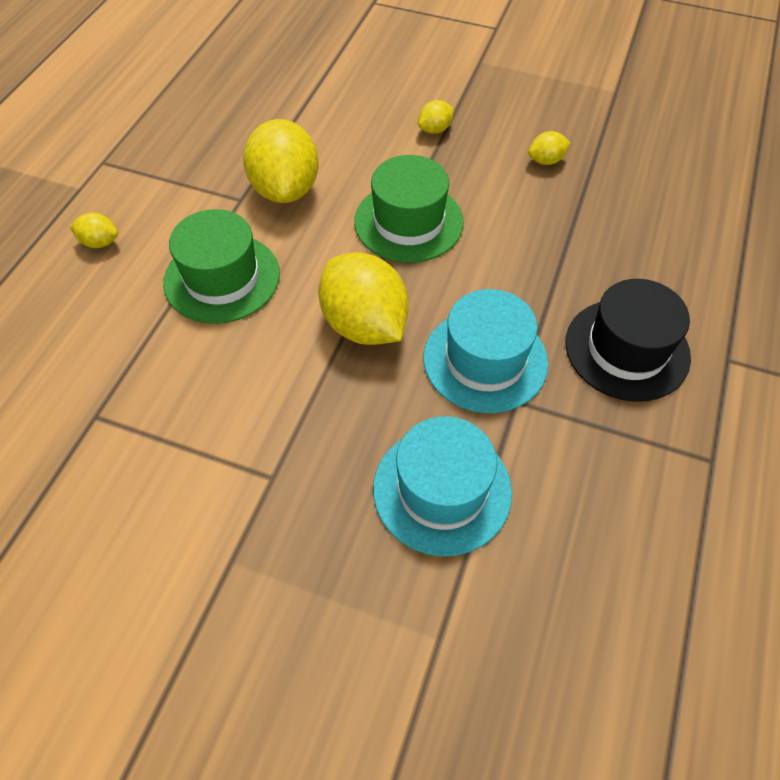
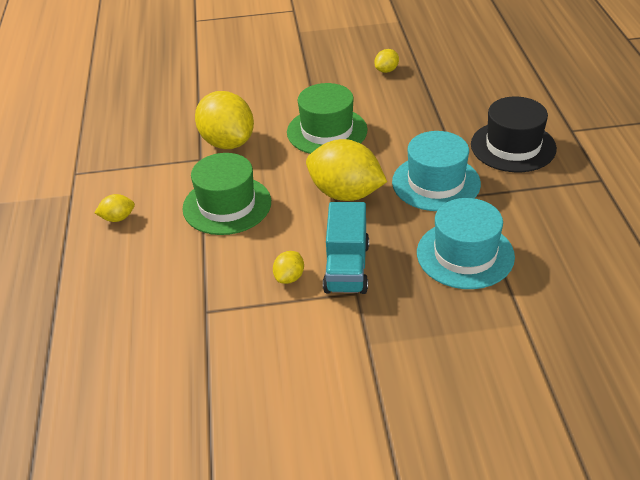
camera: 25 degrees left, 15 degrees down
(287, 436) = (347, 268): none -> turquoise truck
(435, 129) = (301, 77): yellow lemon -> yellow lemon (289, 277)

